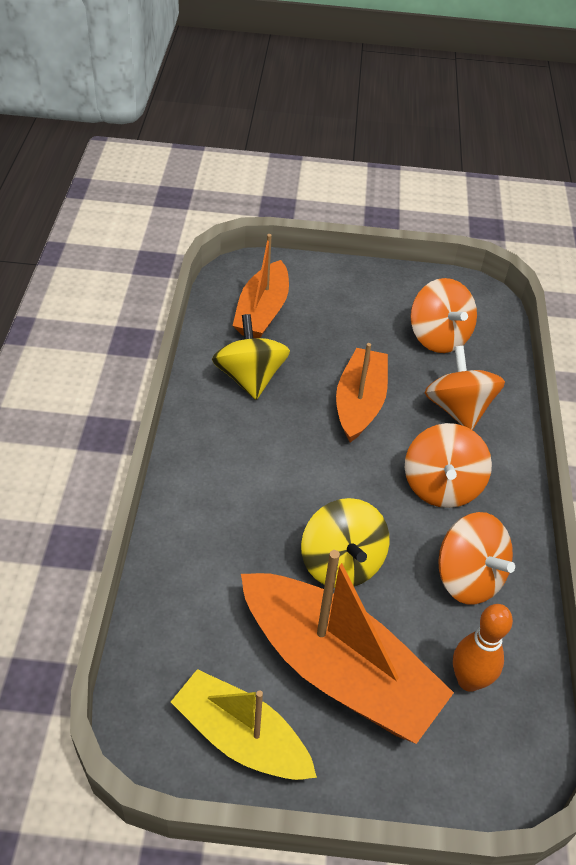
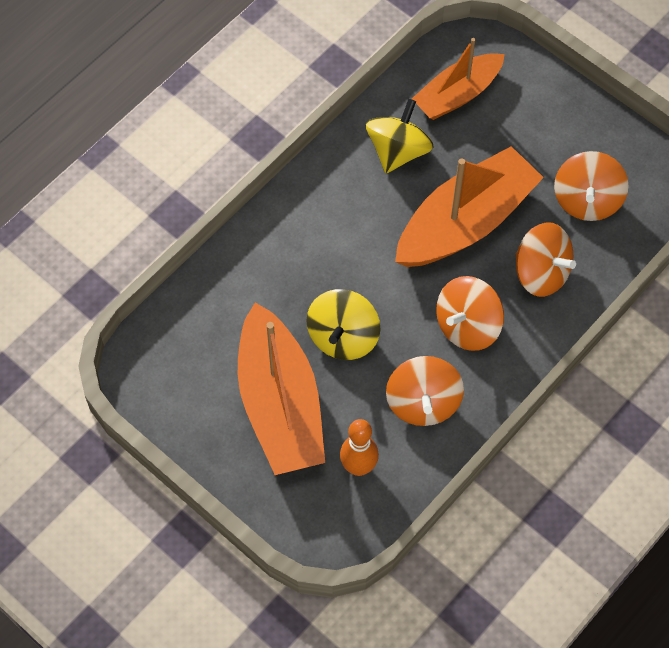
camera: 40 degrees right, 15 degrees up
(241, 737) = (187, 406): yellow boat -> none
(359, 403) = (465, 222): orange boat -> orange boat, size x1.57
(458, 409) = (541, 273): orange spinning top -> orange spinning top turned 105 degrees clockwise

